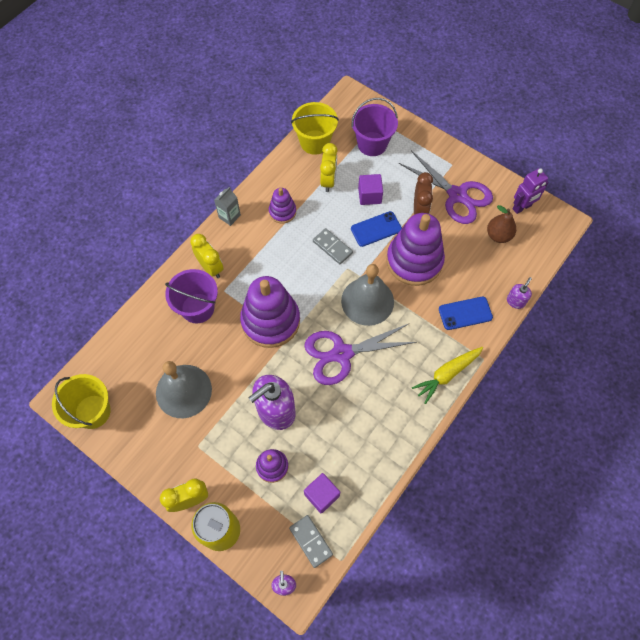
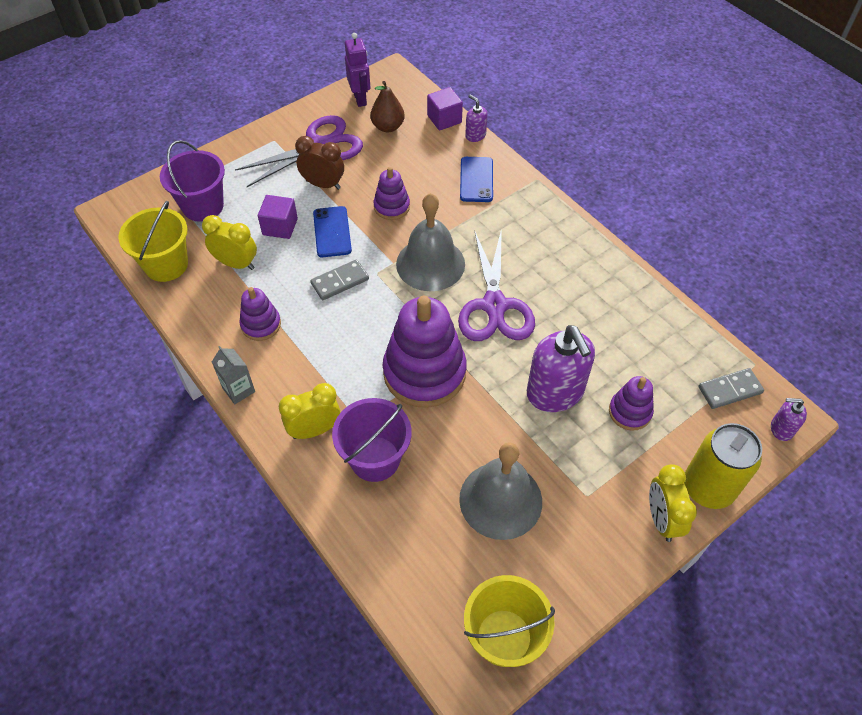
camera: 75 degrees left, 10 degrees down
(321, 495) = (674, 366): purple cube -> purple cube (444, 119)
(414, 261) = (391, 207): purple stacking toy -> purple stacking toy, size x0.50
(447, 374) = (547, 214): yellow carrot -> none

